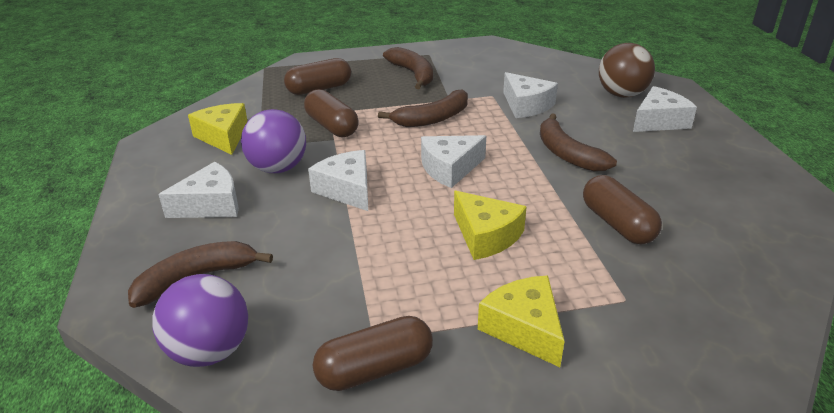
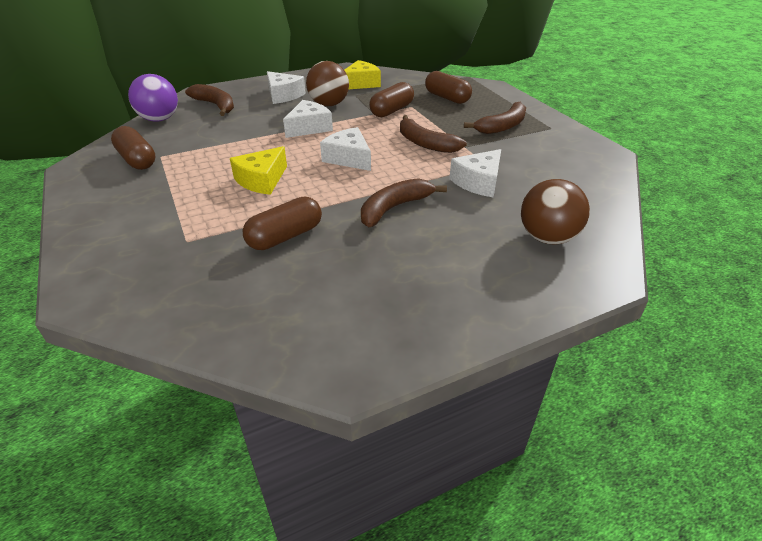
camera: 75 degrees right, 5 degrees up
(278, 168) = (329, 104): purple ball -> brown ball
(524, 328) = (162, 201): yellow cheese -> none
(659, 121) = (495, 263): white cheese -> none

